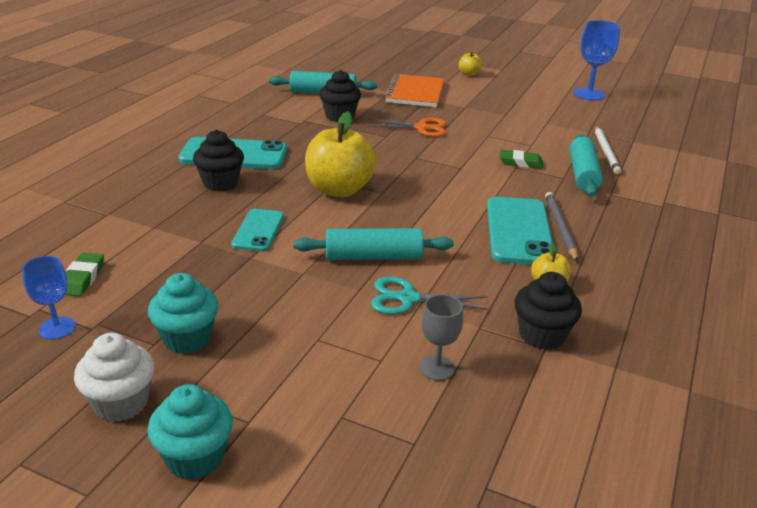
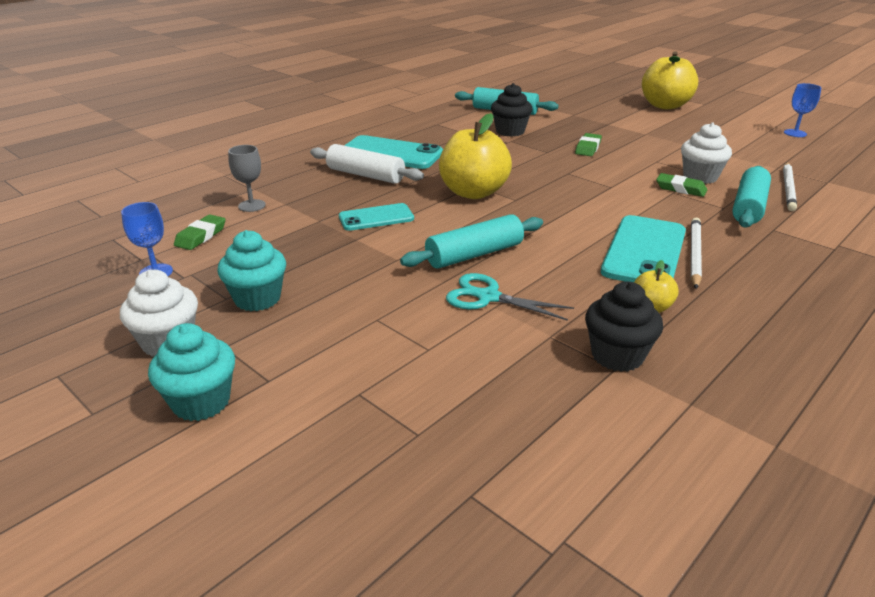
camera: 20 degrees right, 0 degrees up
(220, 183) = (365, 175): black cupcake -> white rolling pin
(258, 230) = (376, 218): turquoise phone -> turquoise phone turned 45 degrees clockwise
(373, 256) = (474, 254): turquoise rolling pin -> turquoise rolling pin turned 45 degrees counterclockwise
(415, 93) = (598, 118): orange notebook -> none
(421, 128) = (588, 148): orange scissors -> green eraser
(437, 368) = (482, 367): grey goblet -> grey goblet (252, 206)
(469, 74) = (665, 106): yellow apple -> yellow apple, size x2.17
(531, 148) = (700, 177): none -> white cupcake
(560, 228) = (694, 254): grey pencil -> white pencil
(589, 94) = (795, 133): blue goblet -> blue goblet, size x0.61

